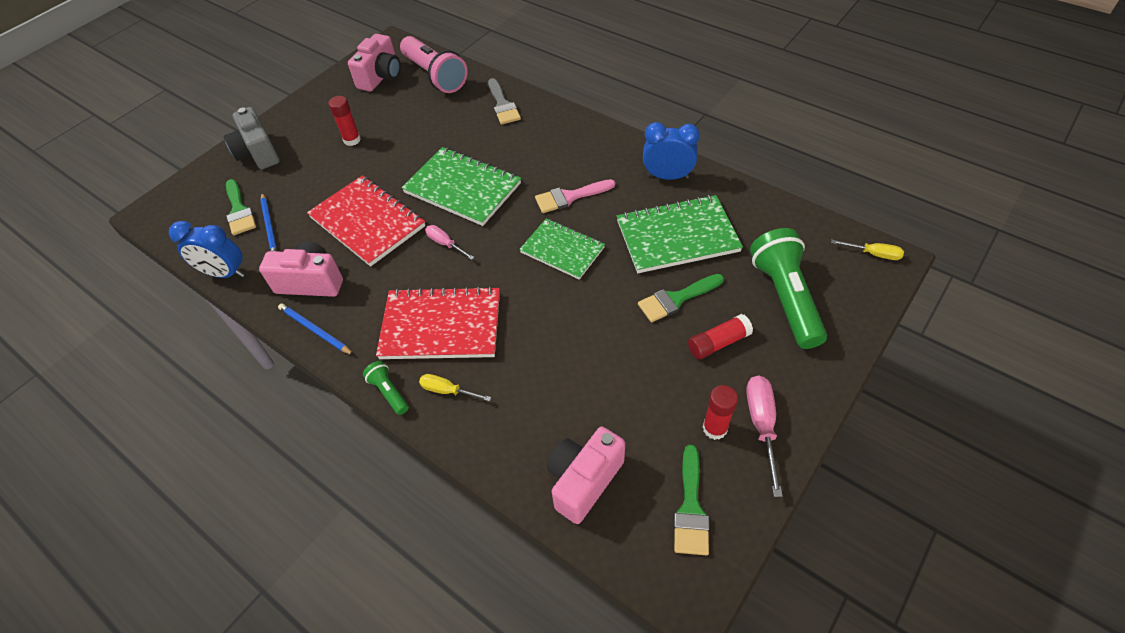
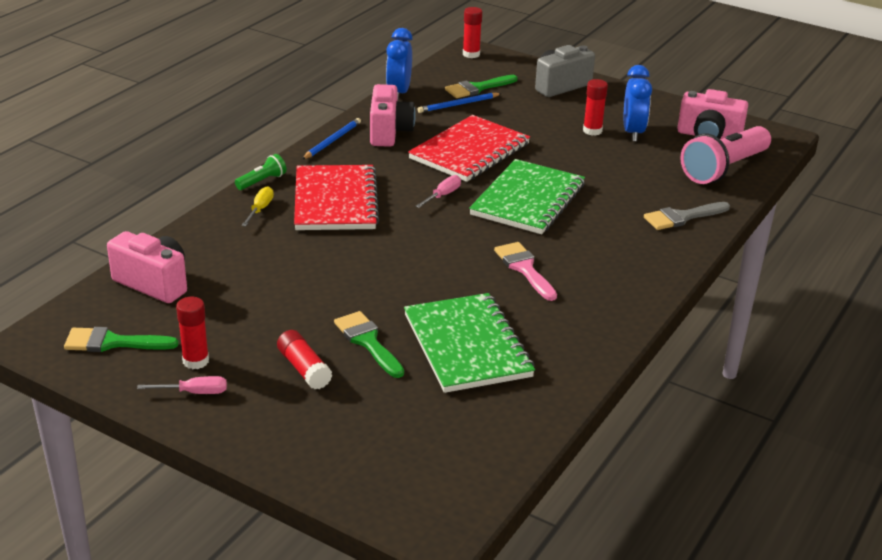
camera: 80 degrees right, 20 degrees down
(159, 212) = (471, 54): none -> red glue stick
(562, 250) = (439, 265): green notebook -> none
(667, 176) = (574, 341): blue clock -> blue clock (633, 132)
(761, 425) = (194, 392): pink screwdriver -> pink screwdriver, size x0.64
(785, 298) = (369, 425): green flashlight -> none
(873, 254) = (448, 514): yellow screwdriver -> none

